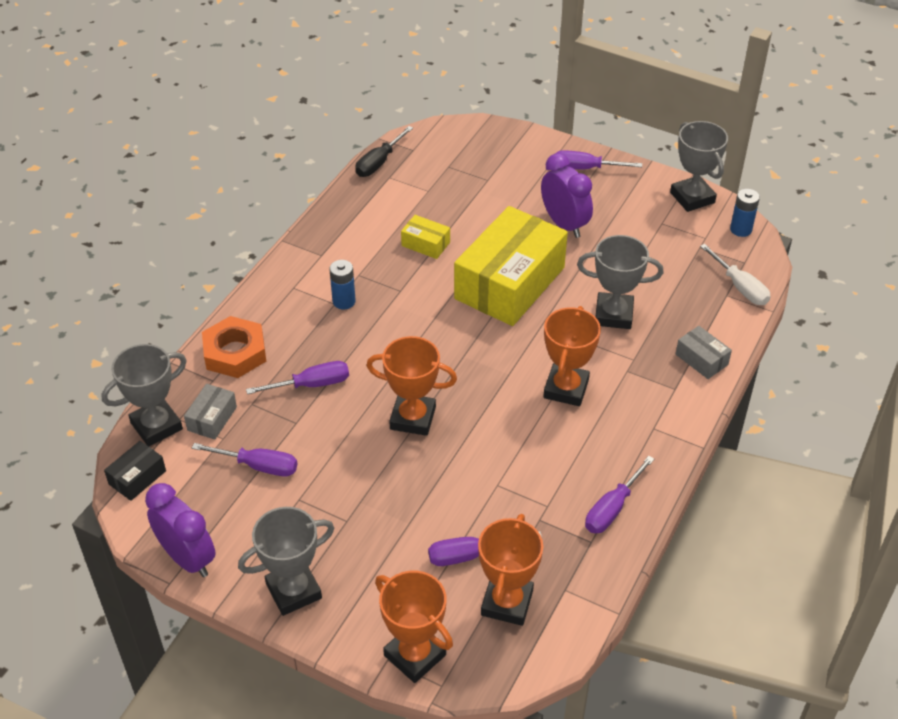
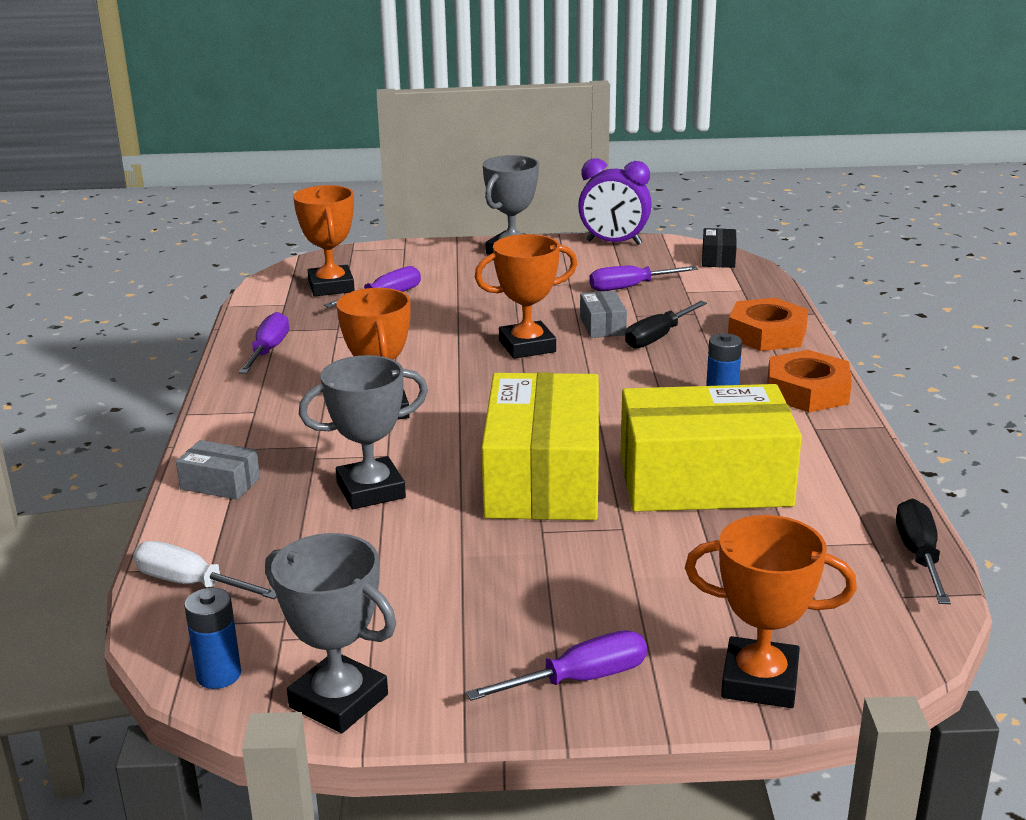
camera: 150 degrees right, 20 degrees down
(156, 426) = (753, 281): grey trophy -> none
(212, 418) = (714, 296): grey box -> grey box (602, 326)
(285, 285) = (807, 391): none -> orange nut
(312, 384) = (657, 337): purple screwdriver -> black screwdriver
(415, 655) = (385, 253): orange trophy -> orange trophy (759, 681)
(425, 244) = (704, 481): yellow box -> yellow box, size x2.39
(564, 224) = (534, 573): purple clock -> none

